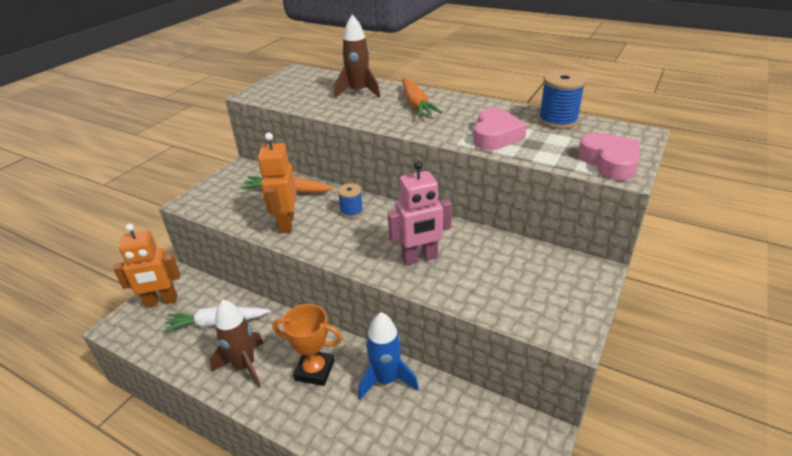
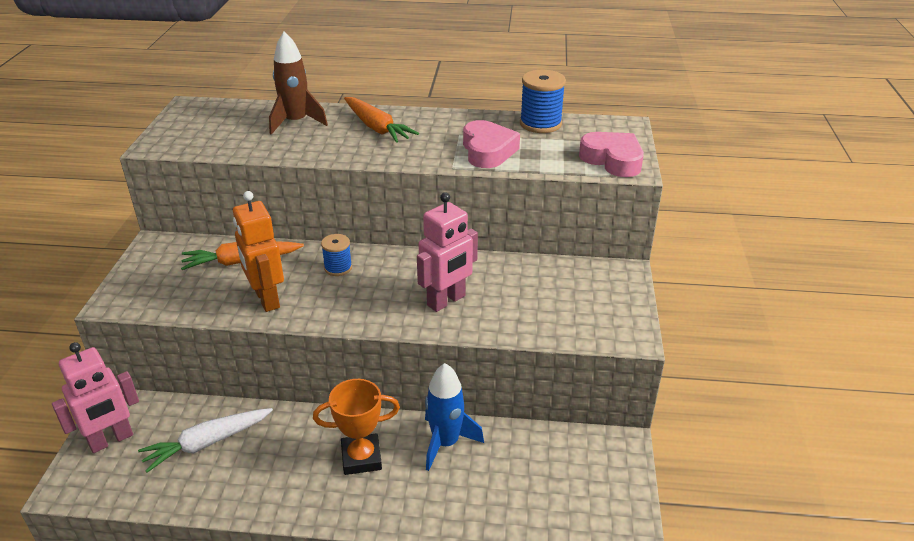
camera: 25 degrees left, 0 degrees up
(161, 301) = (111, 440): orange robot -> pink robot
(244, 366) = (274, 478): brown rocket -> none

